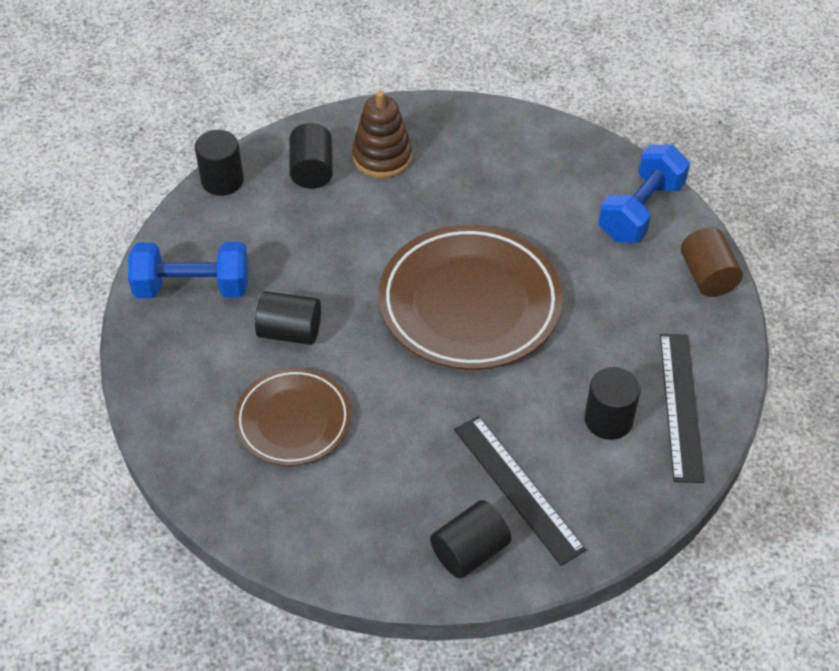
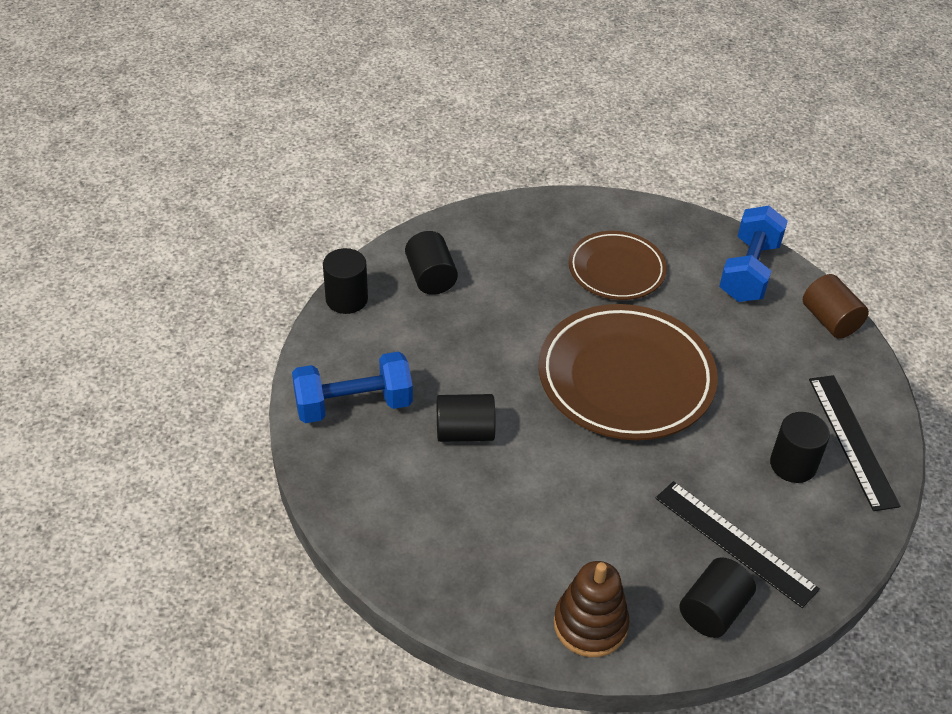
camera: 15 degrees left, 5 degrees down
(293, 420) = (499, 516): brown plate -> brown plate (616, 270)
(382, 157) = (493, 256): brown stacking toy -> brown stacking toy (590, 624)

